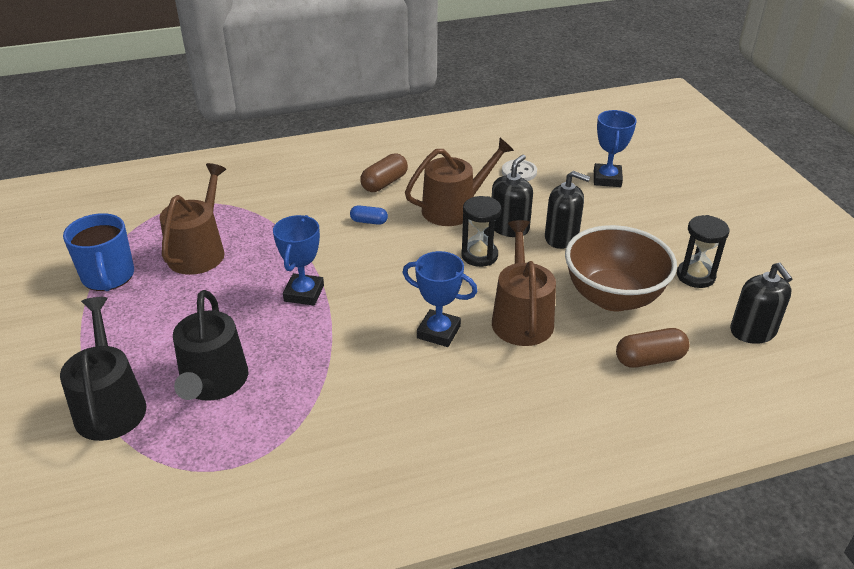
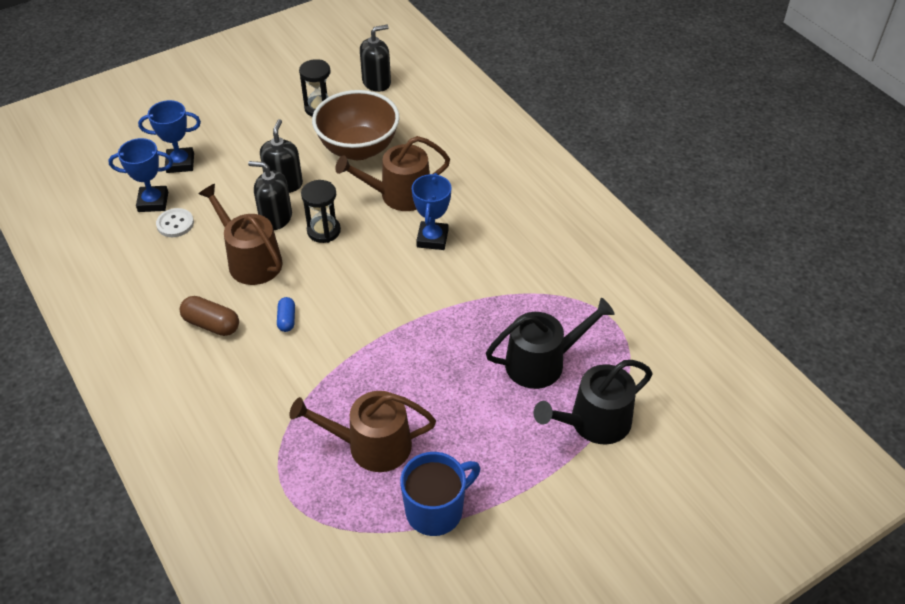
camera: 105 degrees left, 10 degrees up
(304, 293) = (411, 337): blue trophy -> blue trophy (153, 202)
(650, 359) = (423, 127): brown capsule -> none

